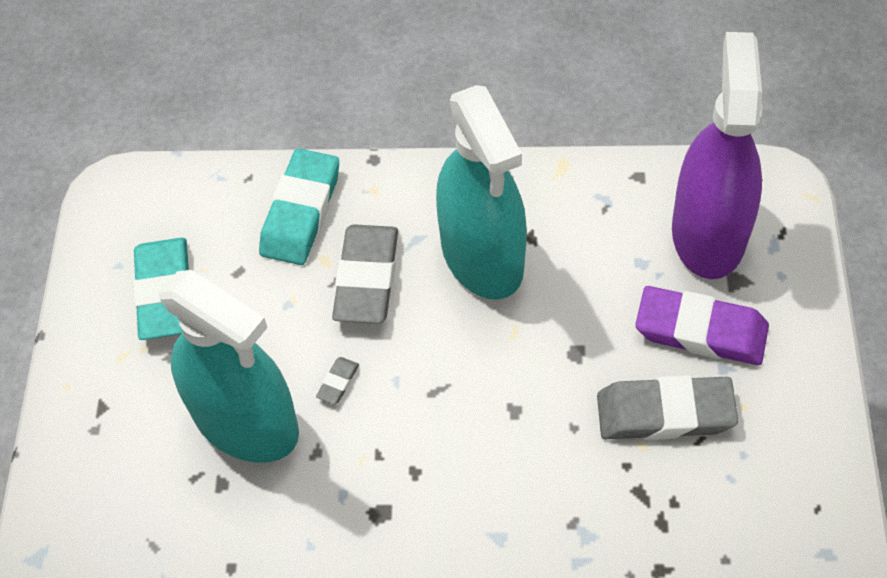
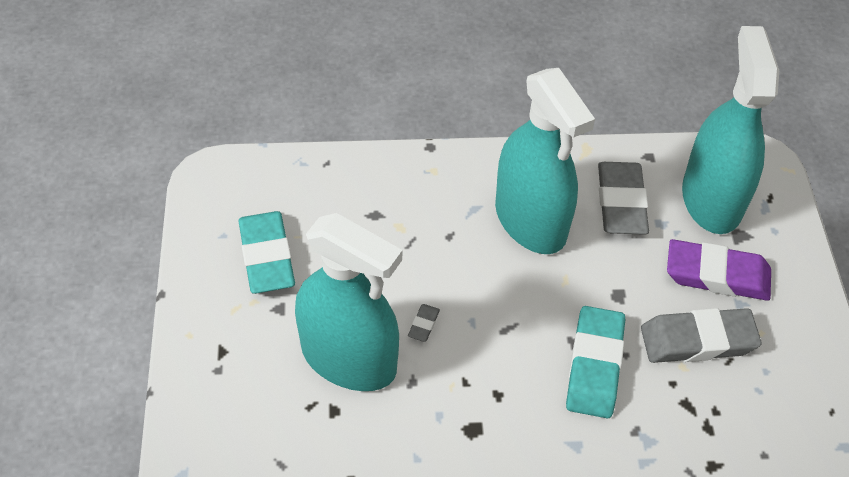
camera: 10 degrees left, 5 degrees down
(301, 212) = (375, 189): turquoise eraser -> turquoise eraser (594, 366)
(366, 278) = (437, 241): grey eraser -> grey eraser (621, 203)
(708, 233) = (711, 199): purple spray bottle -> turquoise spray bottle

